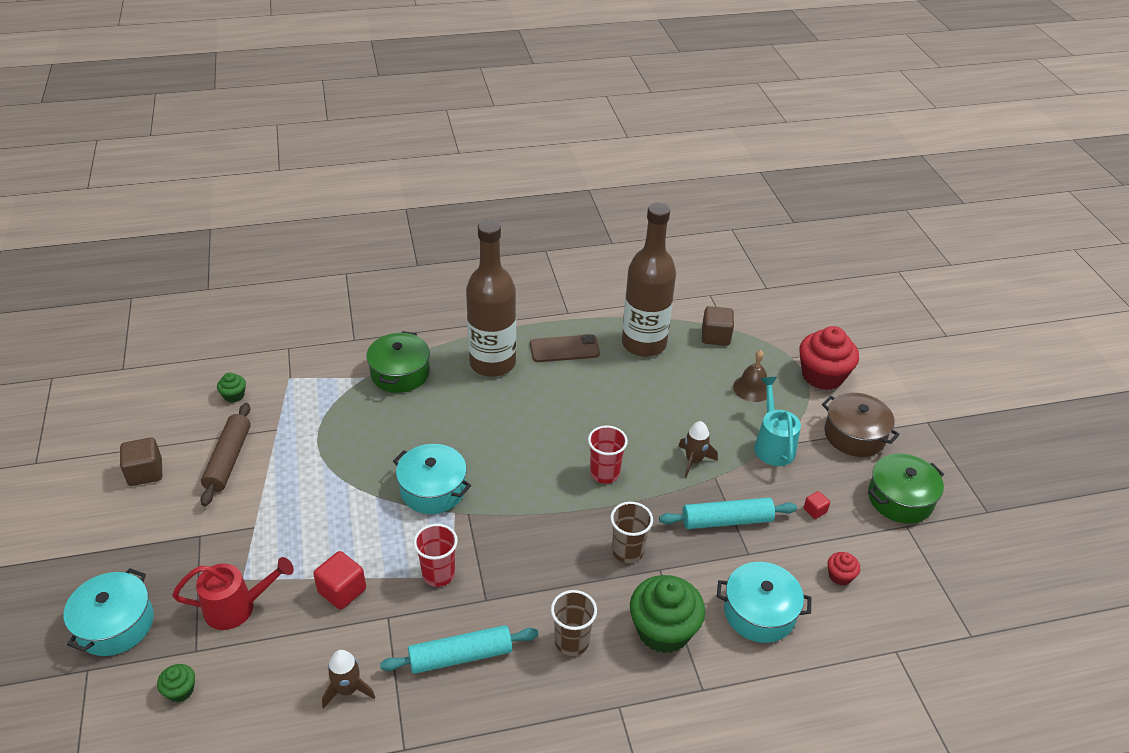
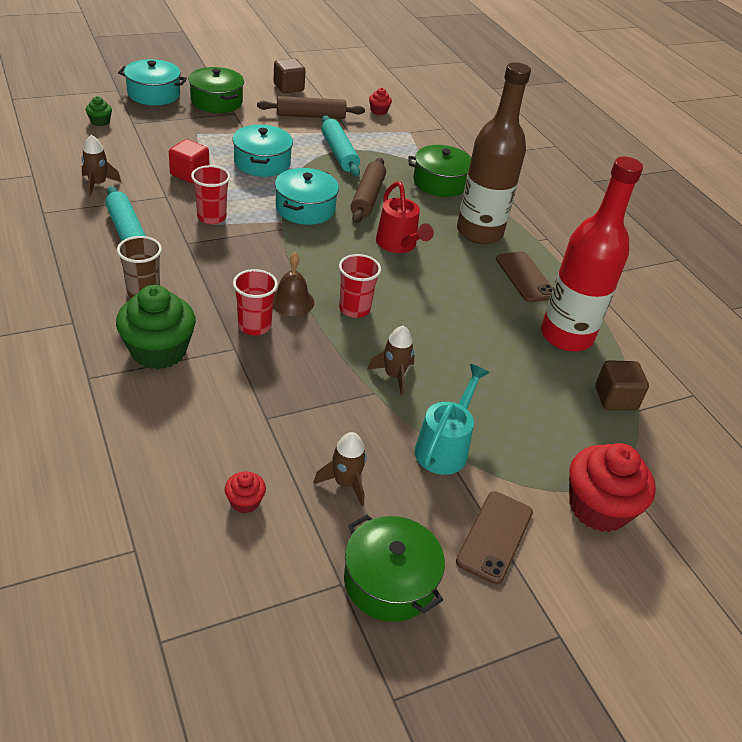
camera: 75 degrees right, 0 degrees up
(161, 552) = (216, 101): none -> green pot
(234, 395) = (379, 111): green cupcake -> red cupcake
(237, 607) = (170, 134): red watering can -> red watering can (398, 245)
(419, 435) = (368, 197): none -> brown rolling pin
(627, 551) = (254, 326): brown cup -> red cup
(644, 344) = (566, 336): brown bottle -> red bottle
(726, 520) = (311, 401): turquoise rolling pin -> turquoise rolling pin (339, 153)
(752, 388) = (537, 431): brown bell -> brown bell (292, 301)
(759, 612) = (185, 424): turquoise pot -> turquoise pot (262, 162)
(773, 444) = (444, 447): turquoise watering can -> turquoise watering can turned 45 degrees counterclockwise
(815, 510) = (345, 483): red cube -> brown rocket
(854, 435) = (494, 537): brown pot -> brown phone

